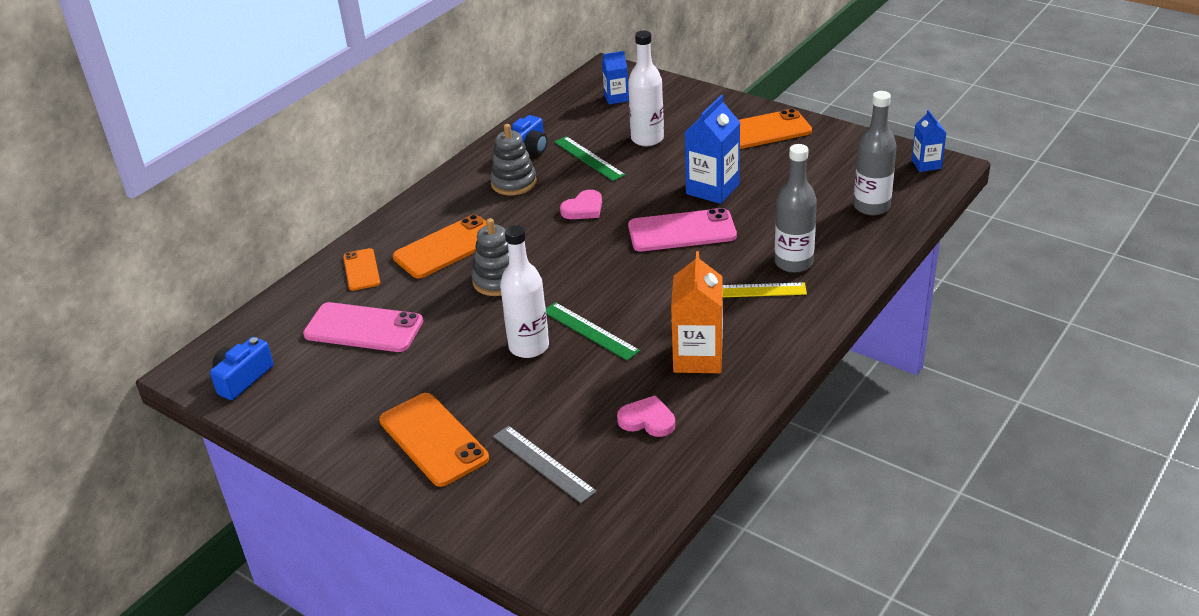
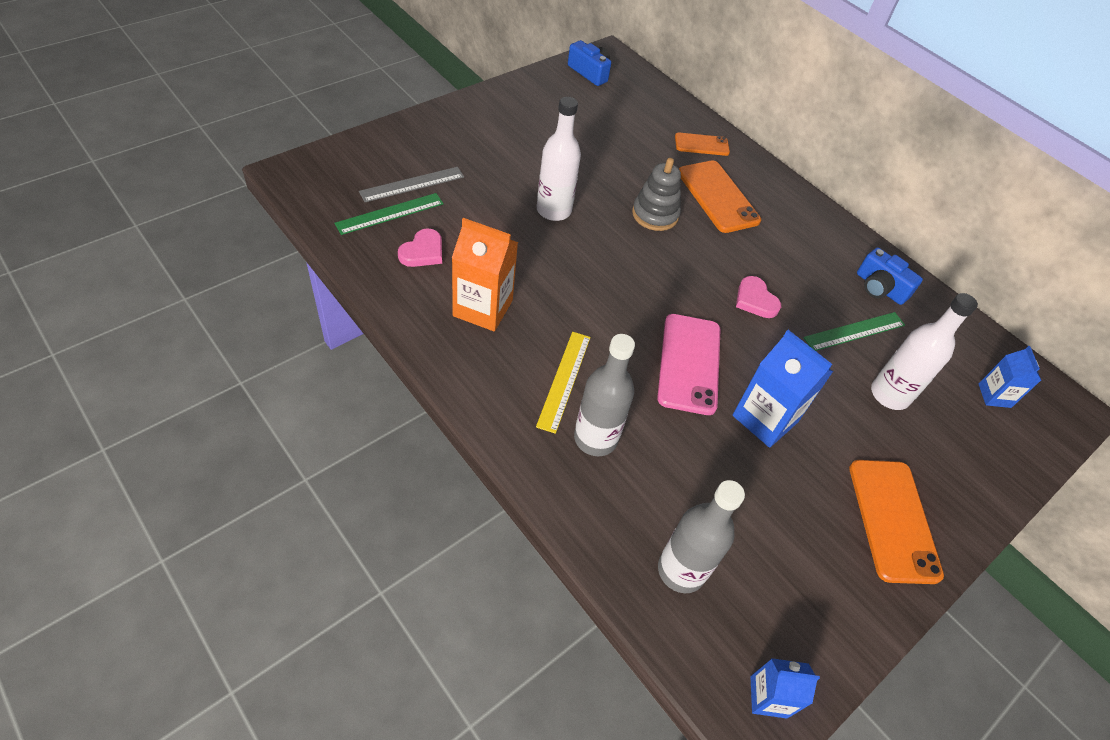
camera: 95 degrees right, 15 degrees up
(363, 328) = (622, 132): pink phone -> none
(433, 439) = (473, 140): orange phone -> none
(514, 183) = (817, 262): grey stacking toy -> none
(590, 331) = (556, 251): green ruler -> green ruler (390, 213)

